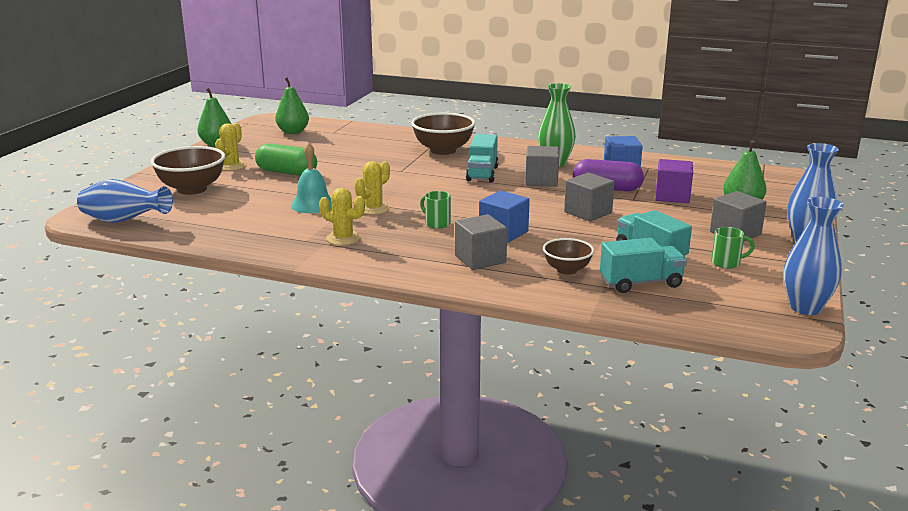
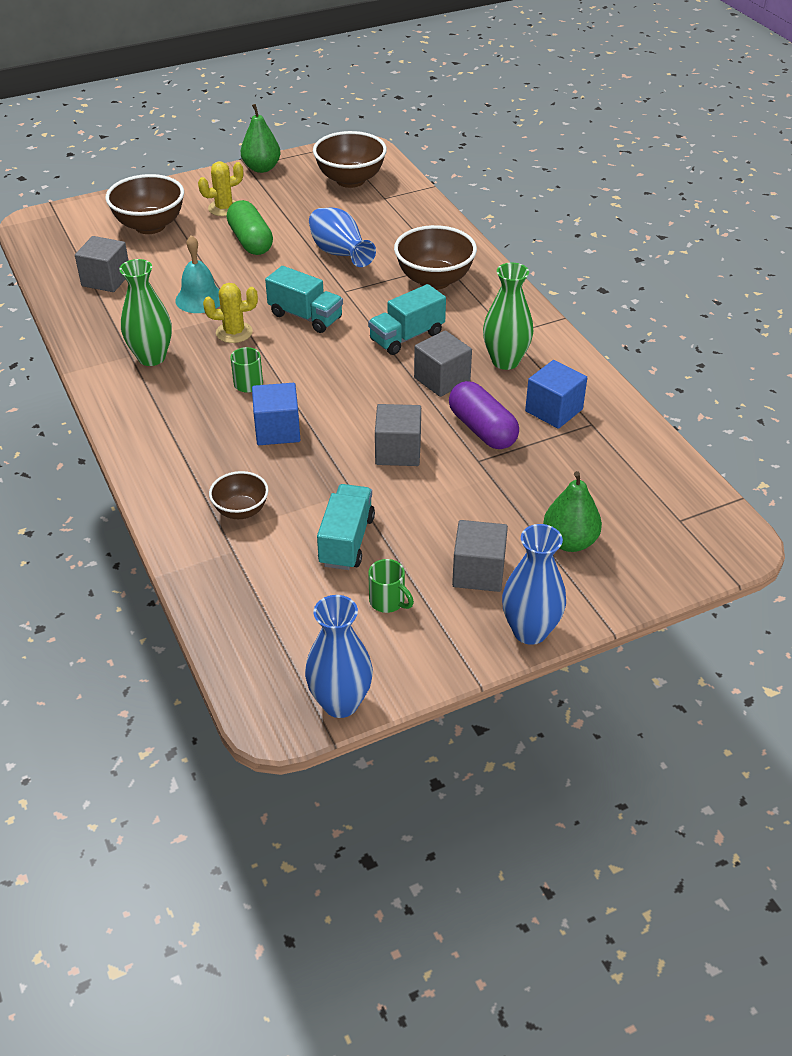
camera: 45 degrees right, 20 degrees up
(124, 221) = (49, 243): blue vase -> blue vase (339, 255)
(293, 132) = (350, 180): green pear -> brown bowl
(343, 238) = (151, 357): yellow cactus -> green vase
(480, 259) = (202, 451): grey cube -> grey cube (106, 280)
(641, 283) = (266, 569): turquoise truck -> turquoise truck (305, 316)
(672, 196) = (525, 481): purple cube -> none

